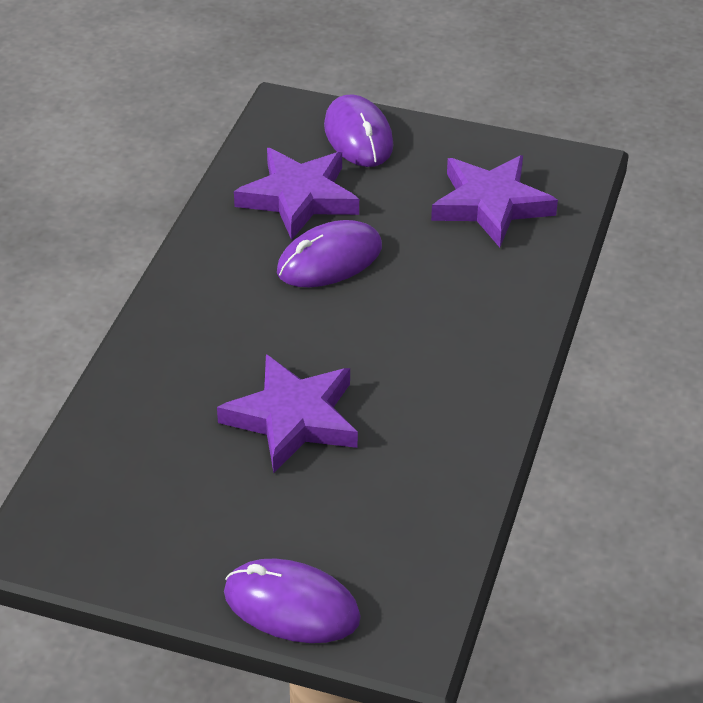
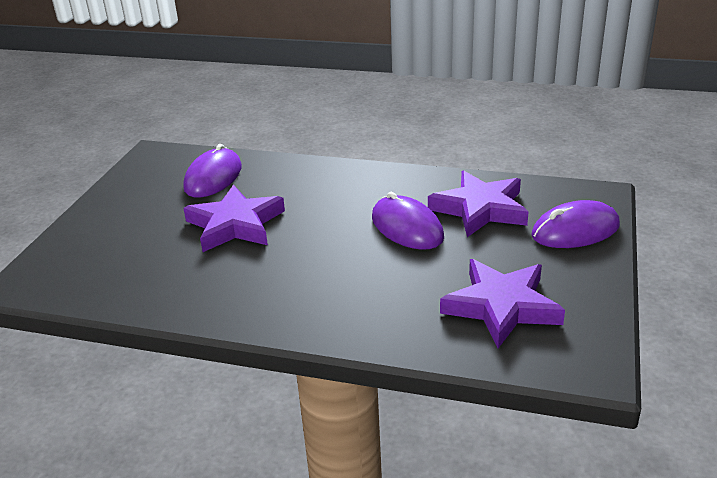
camera: 90 degrees right, 10 degrees down
(291, 606) = (71, 236): purple mouse -> purple mouse (213, 177)

